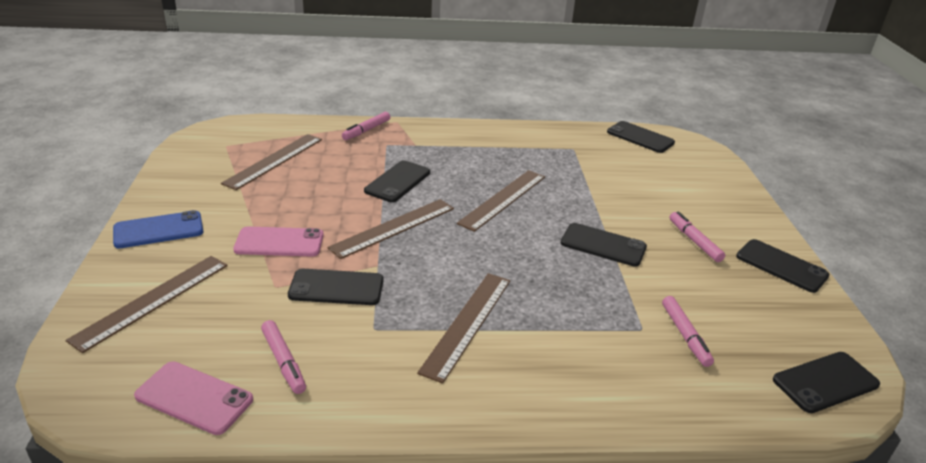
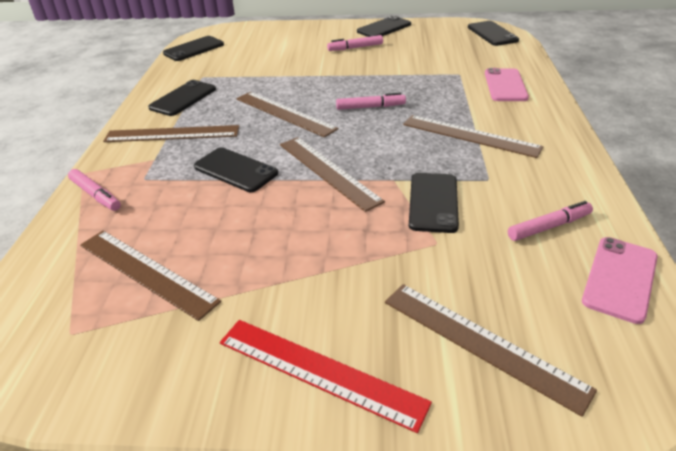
camera: 80 degrees left, 5 degrees up
(158, 230) = (319, 371): blue phone -> red ruler
(279, 242) = (354, 248): pink phone -> pink phone (505, 85)
(457, 147) = (172, 134): none -> brown ruler
(603, 245) = (360, 77): black phone -> black phone (183, 98)
(685, 335) = (462, 62): pink marker -> pink marker (370, 107)

